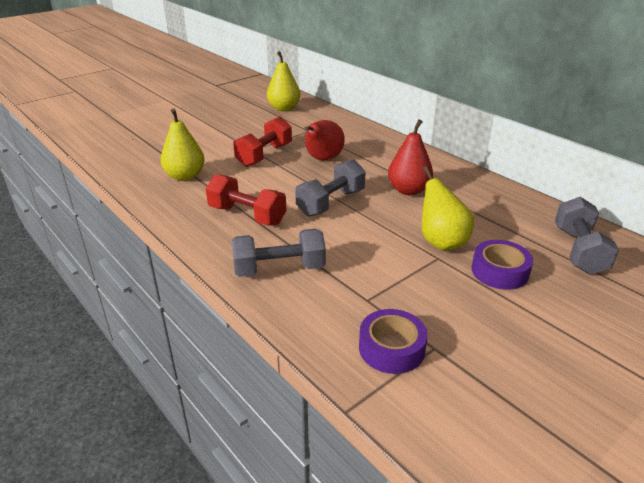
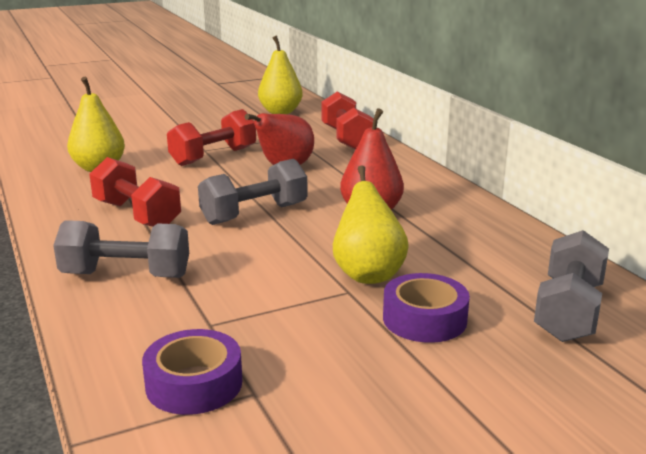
camera: 15 degrees right, 10 degrees down
(347, 128) = (346, 138): none -> red dumbbell

